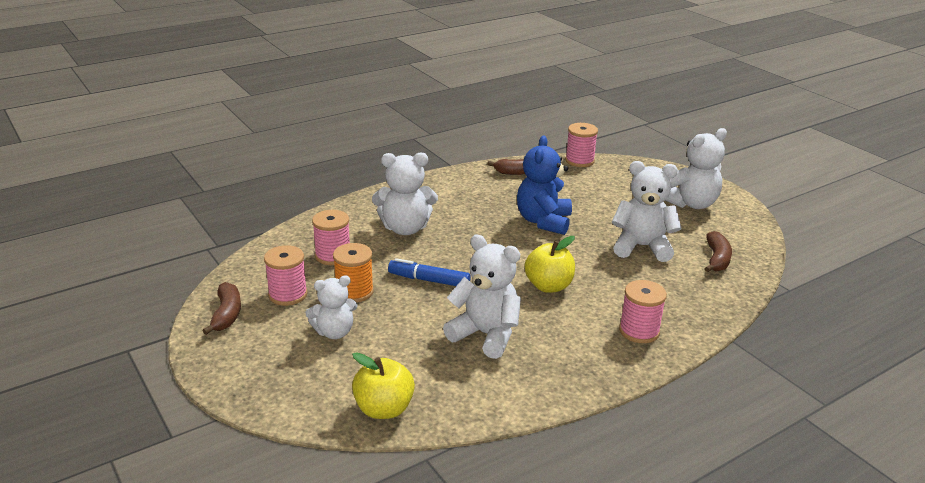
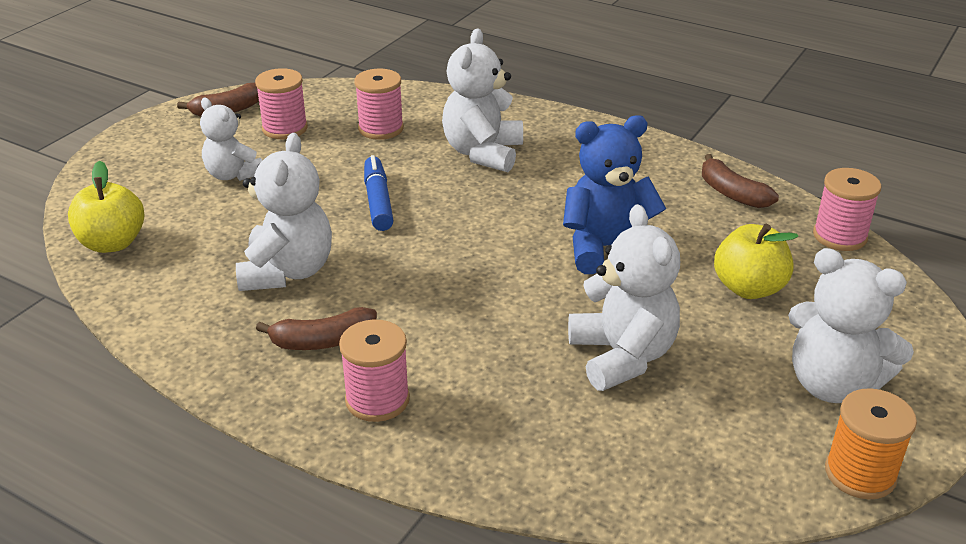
camera: 65 degrees right, 5 degrees up
(354, 292) = (317, 163): orange spool -> orange spool (860, 473)
(405, 228) = (483, 153): white teddy bear -> white teddy bear turned 45 degrees clockwise
(548, 286) = (435, 293): yellow apple -> yellow apple (748, 288)
(717, 259) = (661, 449): brown banana -> brown banana (323, 341)

